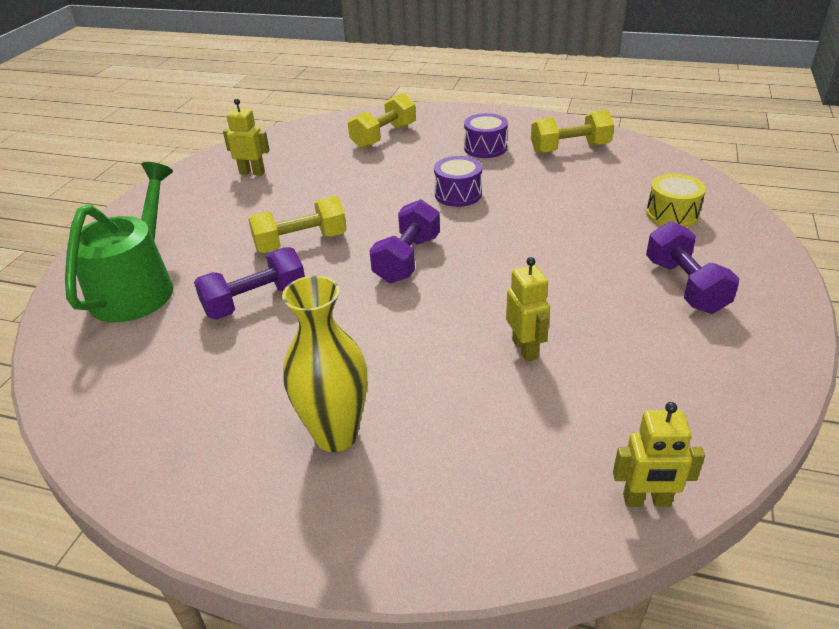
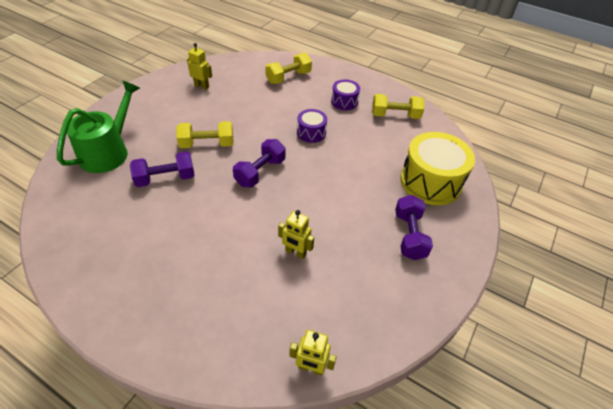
camera: 10 degrees right, 10 degrees up
(336, 435) = (170, 277): yellow vase -> none
(525, 349) = (295, 252): yellow robot -> yellow robot turned 120 degrees clockwise
(672, 214) = (430, 182): yellow drum -> yellow drum, size x1.93

